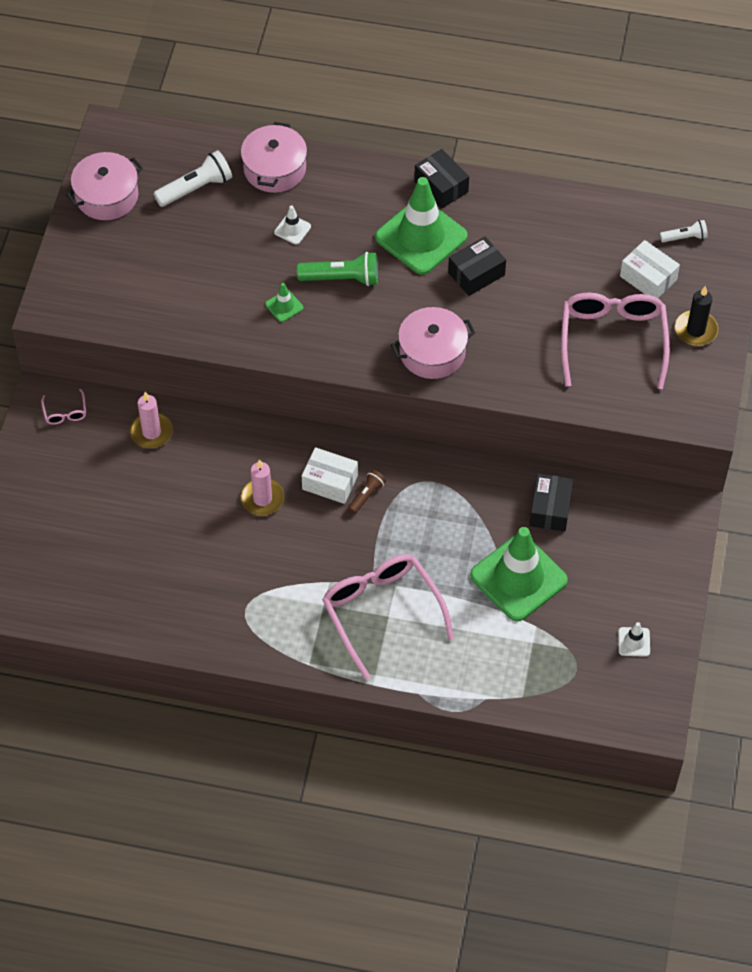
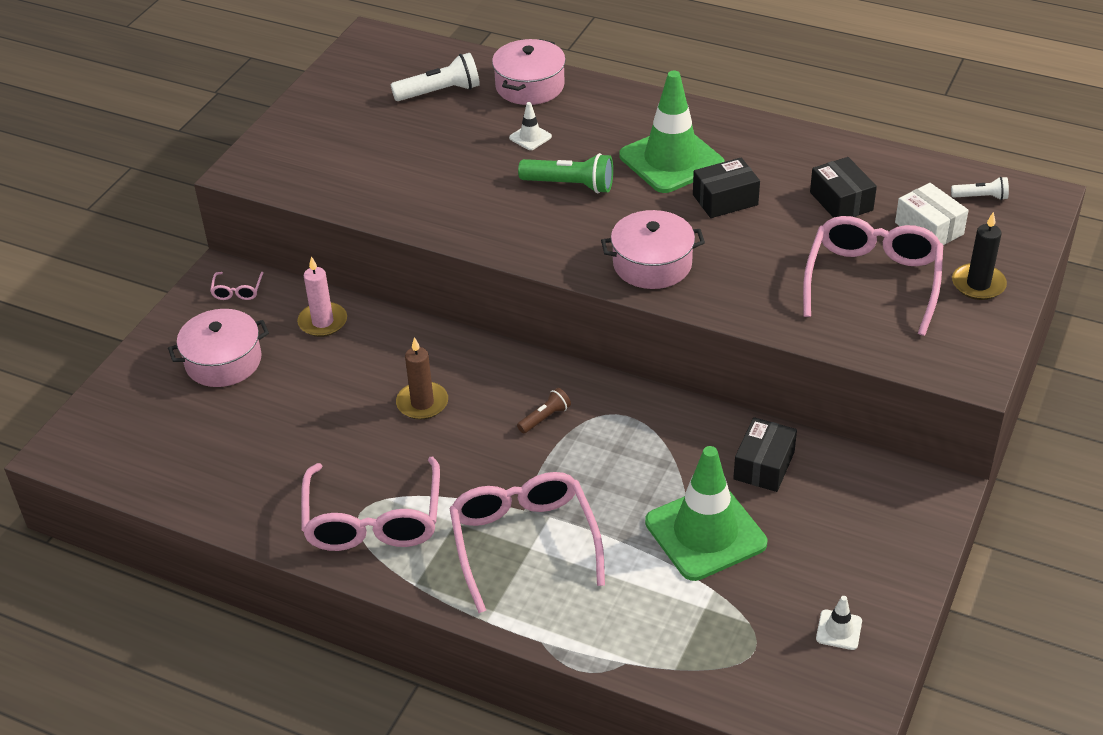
camera: 15 degrees right, 15 degrees down
(107, 196) = (344, 88): pink pot -> pink pot (223, 361)
(258, 614) = (373, 520): none -> pink glasses
(262, 499) = (422, 403): pink candle -> brown candle
(284, 306) = (496, 201): green traffic cone -> none
(330, 482) = (506, 399): white box -> none
(441, 186) = (707, 121): black box -> black box (841, 201)

